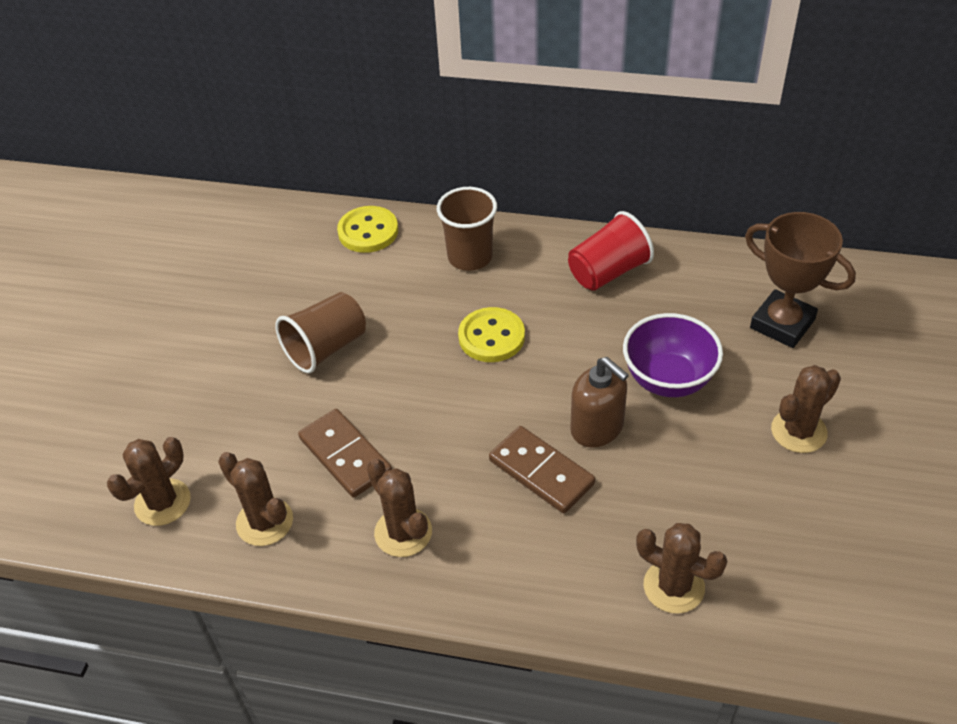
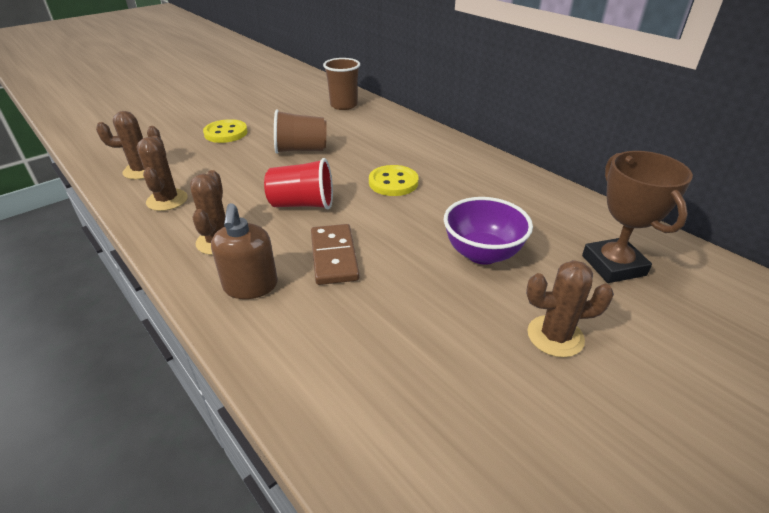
camera: 35 degrees right, 10 degrees down
(345, 455) = (244, 194): brown domino -> none
(368, 231) = (387, 118): yellow button -> yellow button (226, 133)
(470, 257) = (428, 147): brown cup -> brown cup (343, 105)
(597, 428) = (399, 253): brown soap dispenser -> brown soap dispenser (250, 286)
(608, 272) = (506, 185): red cup -> red cup (302, 204)
(674, 586) = (331, 374): brown cactus -> none

